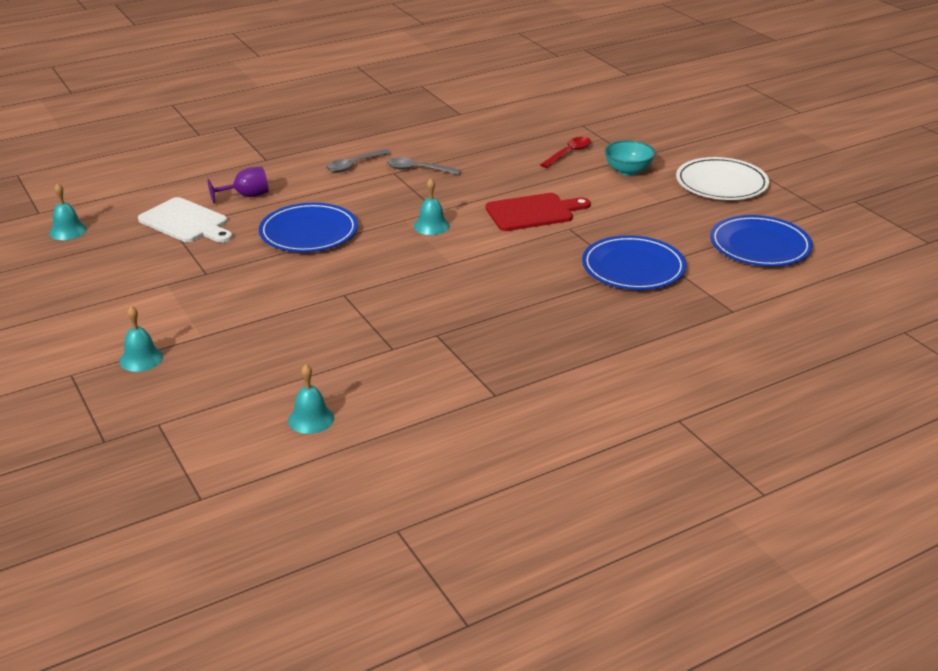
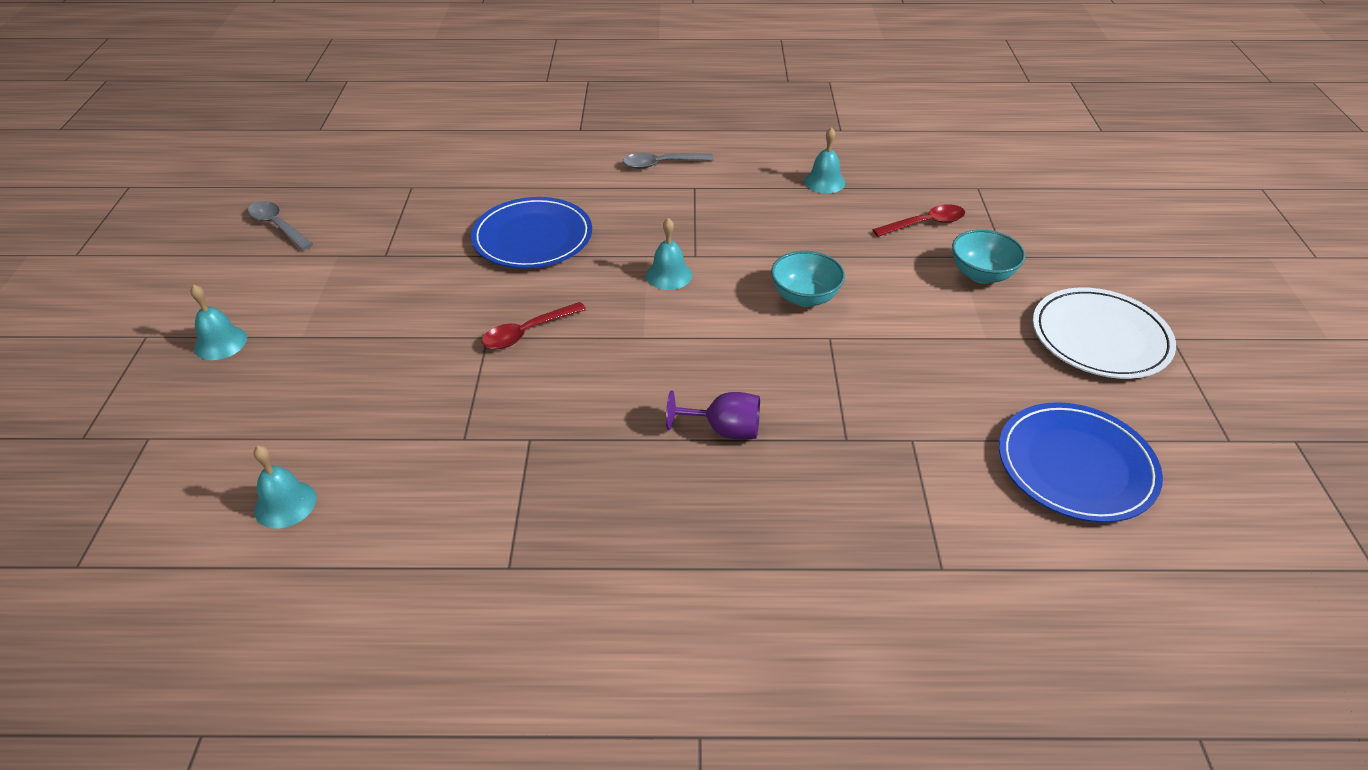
camera: 30 degrees right, 10 degrees up
(68, 231) = (321, 158): turquoise bell -> turquoise bell (824, 182)
(186, 222) = (430, 183): white cutting board -> none
(246, 196) = (517, 169): purple goblet -> purple goblet (724, 430)
(369, 283) = (528, 332): none -> red spoon
(418, 169) = (724, 192): grey spoon -> grey spoon (278, 226)
(533, 212) = (805, 297): red cutting board -> turquoise bowl
(633, 267) = (860, 432): blue plate -> none

